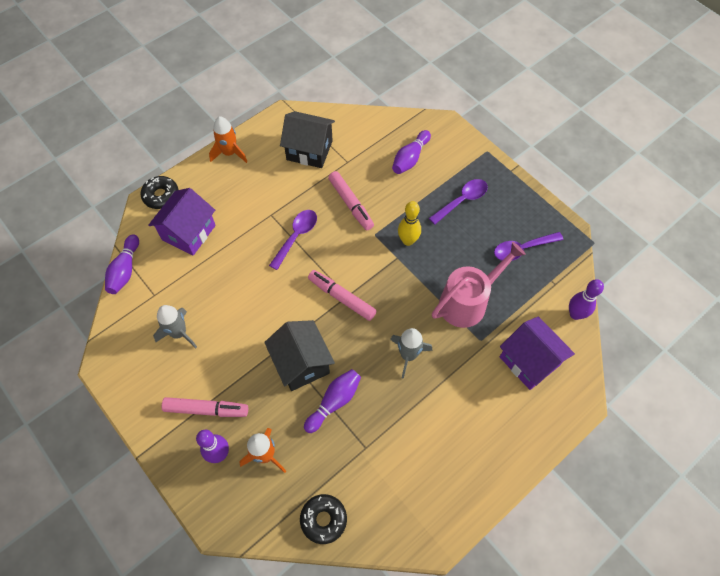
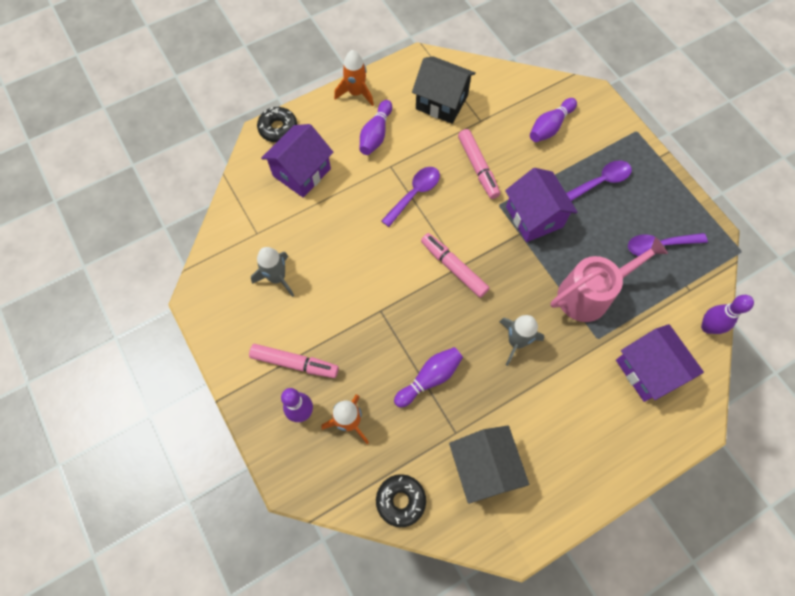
camera: 10 degrees right, 5 degrees up
(125, 270) = (231, 202): purple bowling pin -> purple bowling pin (376, 134)
(301, 363) = (401, 331): black house -> black house (483, 467)
(408, 241) = (534, 217): yellow bowling pin -> purple house

